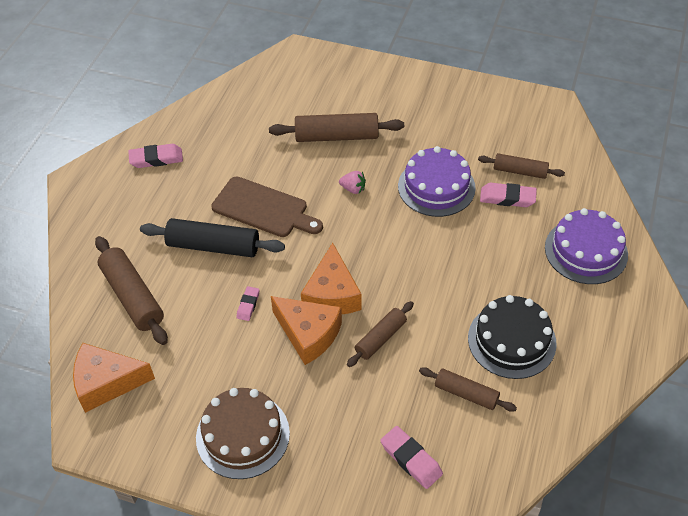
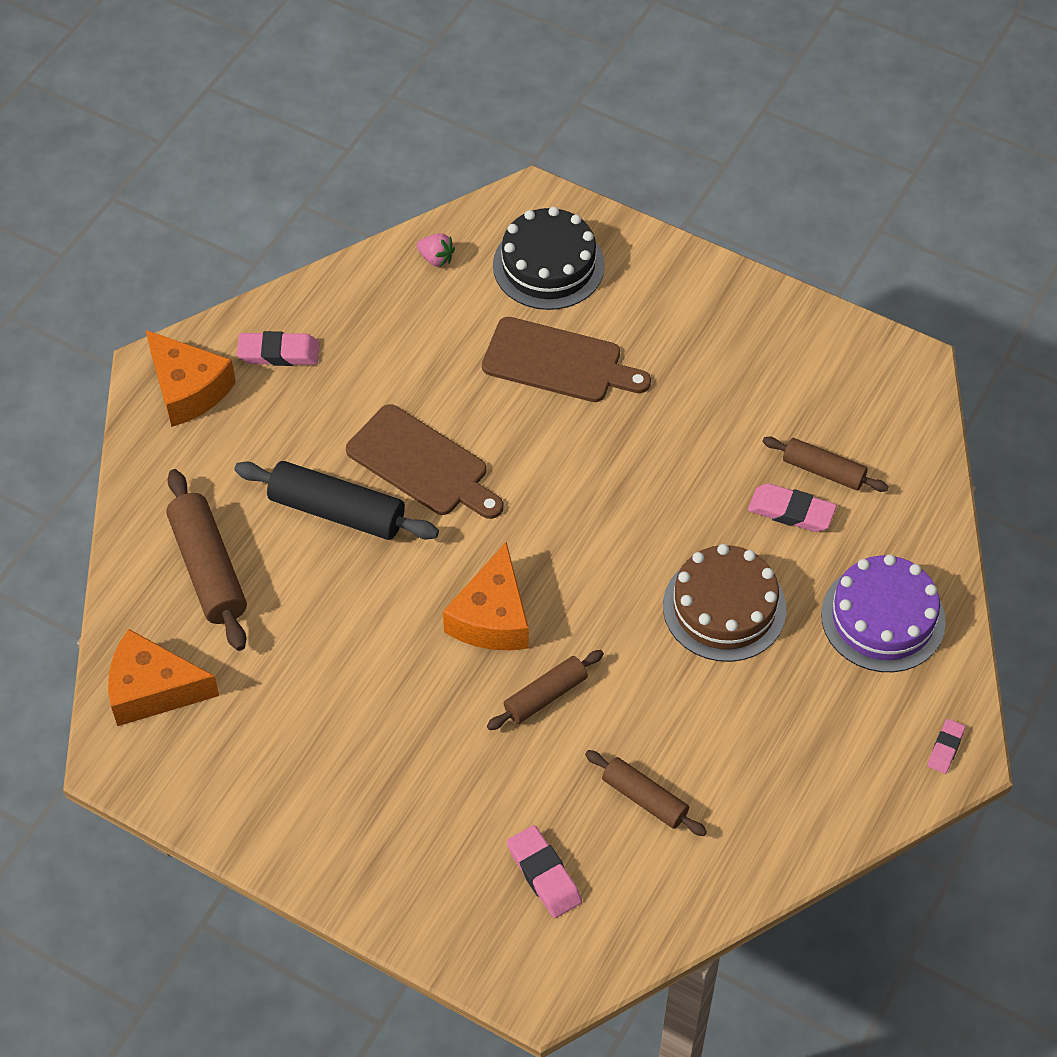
camera: 10 degrees right, 5 degrees up
(242, 435) = (324, 798): brown cake -> brown cake (724, 607)
(248, 305) = (369, 611): pink eraser -> pink eraser (945, 748)
(308, 334) = (444, 671): orange cheese -> orange cheese (188, 389)
(336, 136) = (558, 362): brown rolling pin -> brown cutting board
(353, 189) = (562, 455): pink strawberry -> pink strawberry (436, 258)
(436, 187) = (688, 474): purple cake -> none
(511, 340) = (731, 734): black cake -> black cake (548, 265)

